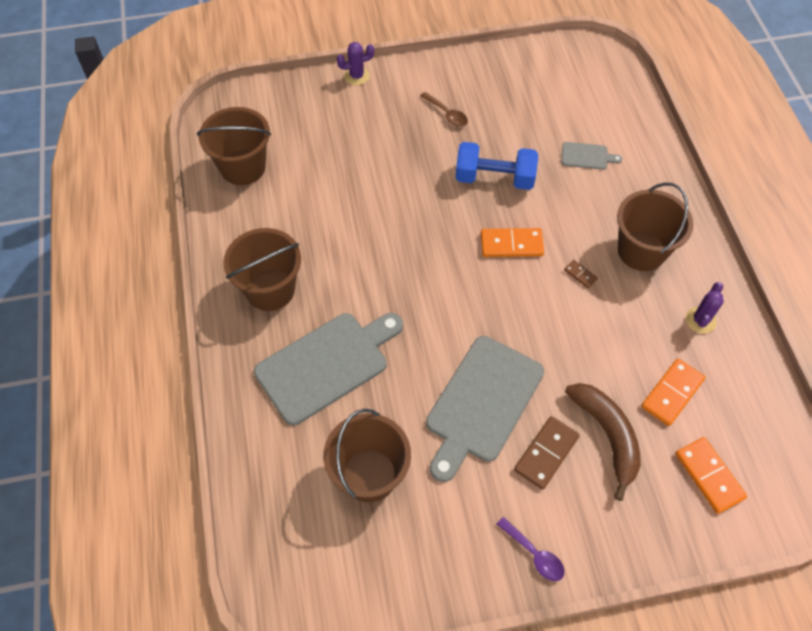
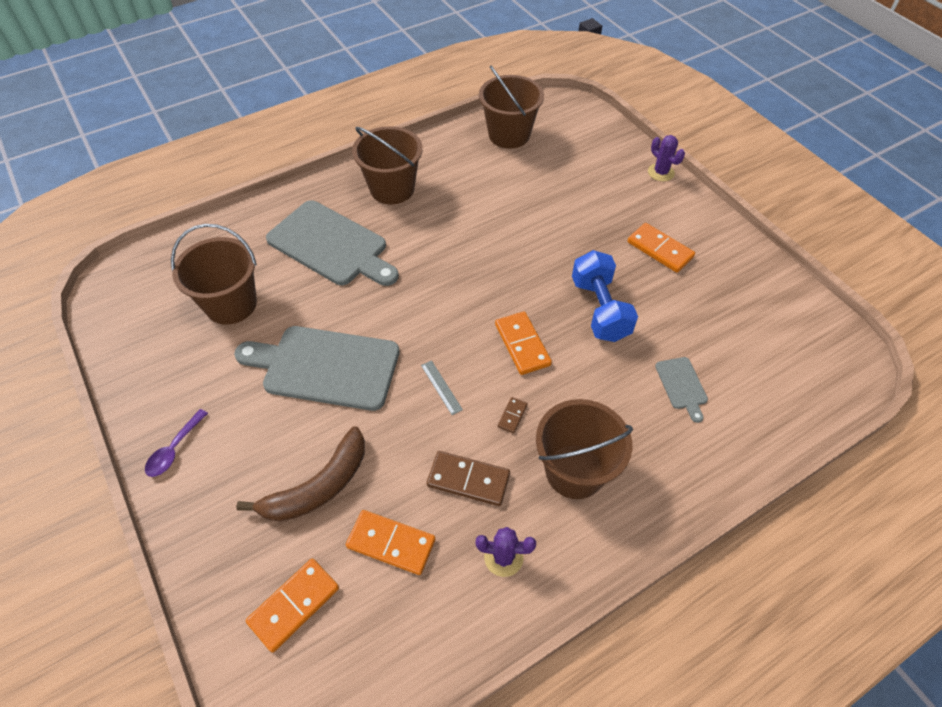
camera: 70 degrees right, 5 degrees down
(447, 114) = (659, 250): brown spoon -> orange domino
(535, 317) = (441, 387): none -> grey ruler
(546, 453) = (284, 434): brown domino -> brown domino (468, 480)

